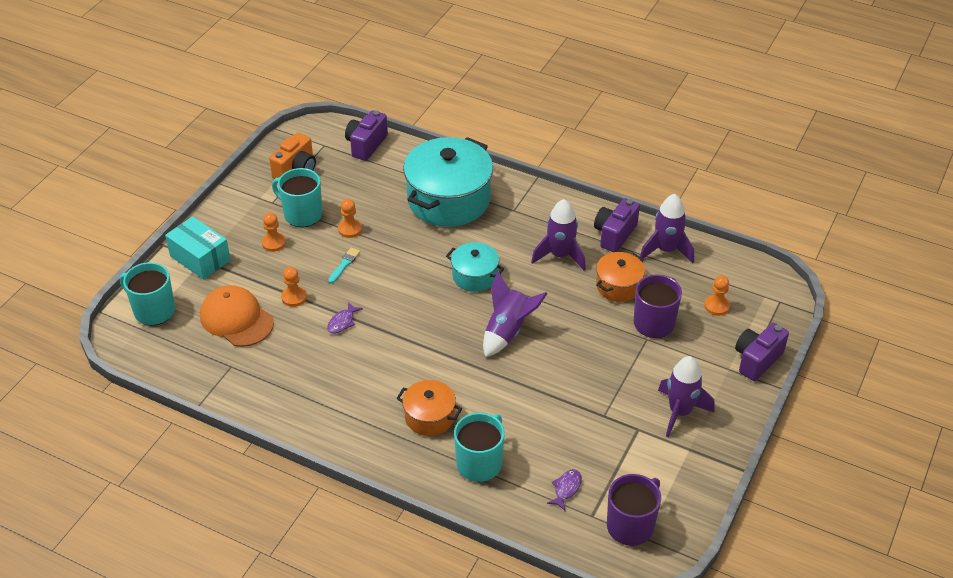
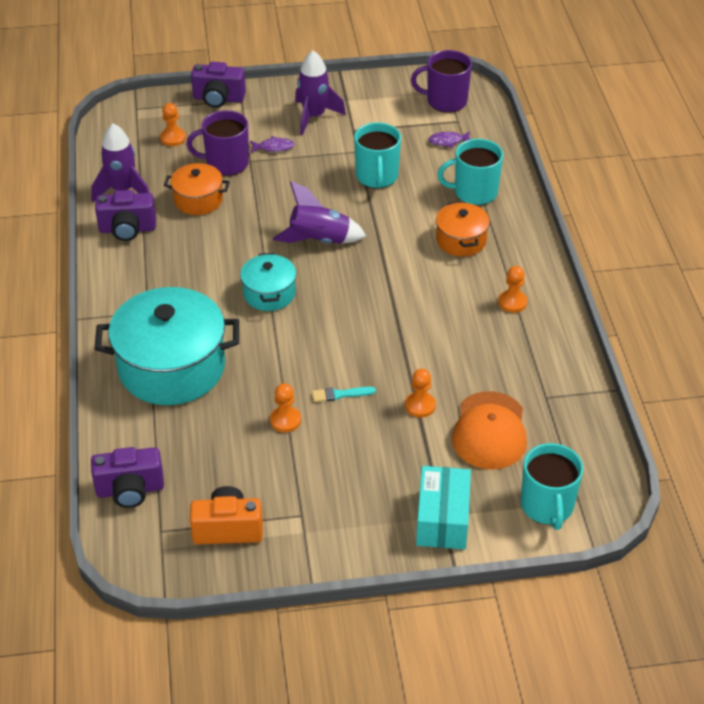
camera: 125 degrees left, 0 degrees up
(274, 243) = (362, 471): orange pawn -> orange pawn (512, 302)
(302, 214) = (297, 475): turquoise mug -> turquoise mug (377, 177)
(342, 322) = (415, 351): purple fish -> purple fish (274, 147)
(560, 255) = (189, 251): purple rocket -> none

